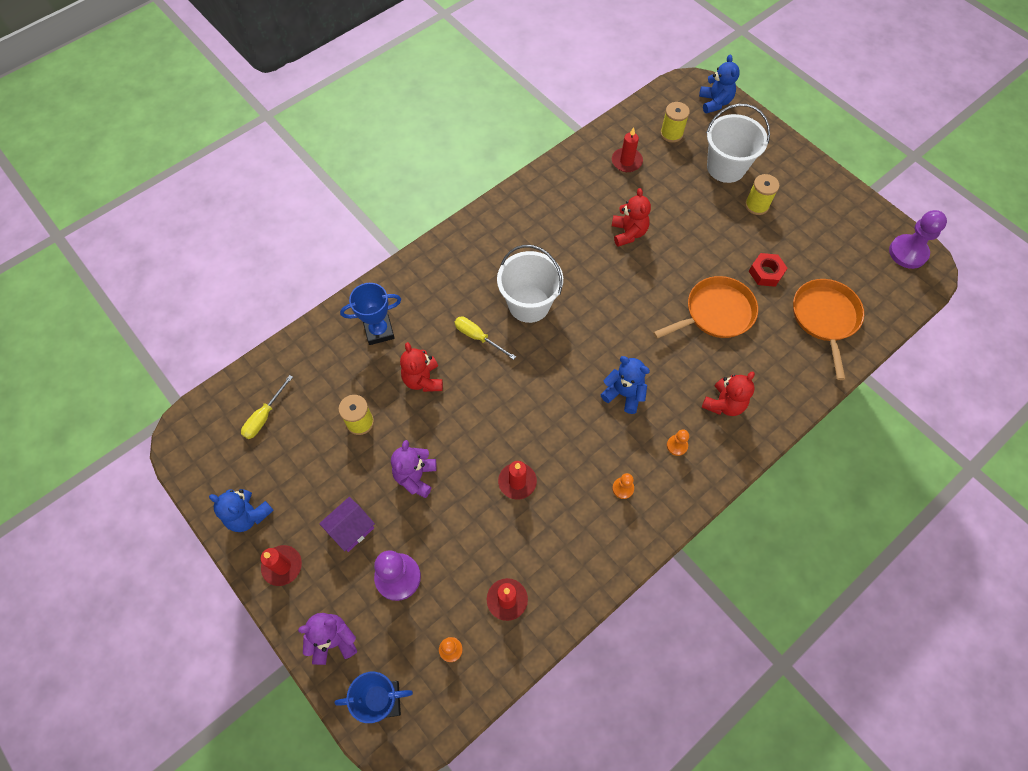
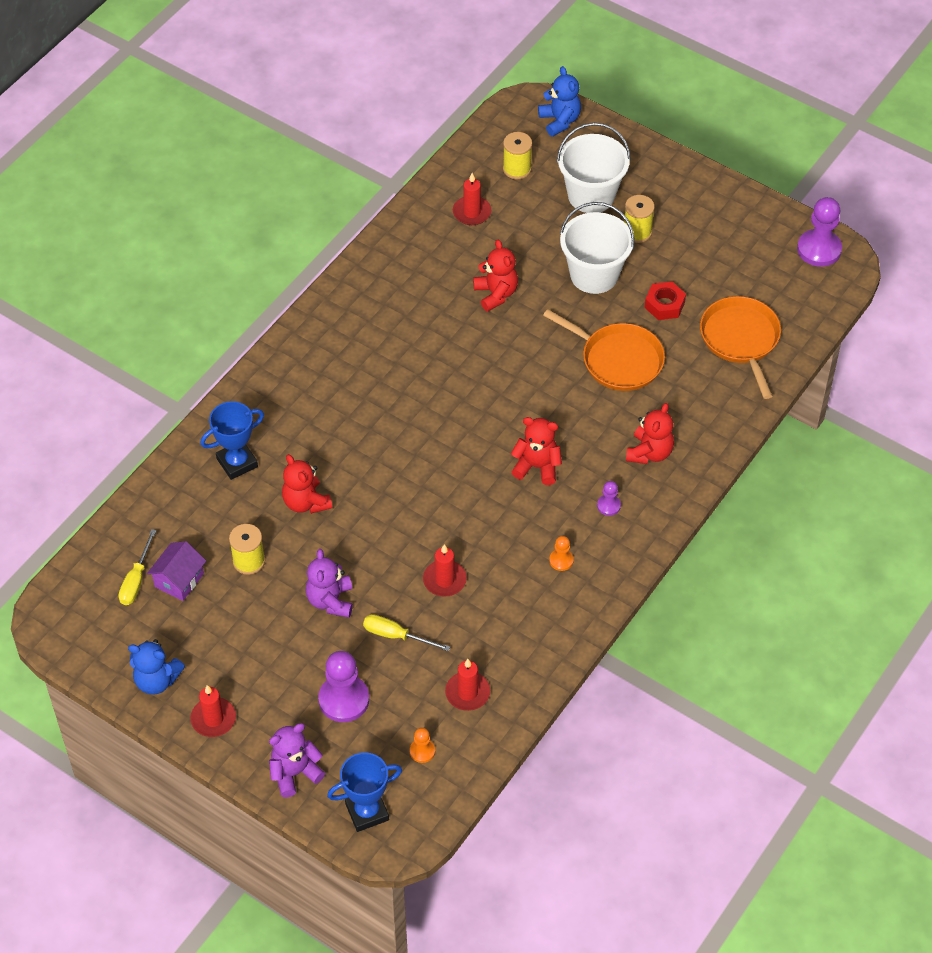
camera: 15 degrees left, 10 degrees down
(351, 529) = (277, 667): purple house -> purple house (179, 580)
(478, 337) = (354, 444): yellow screwdriver -> yellow screwdriver (396, 635)
(529, 304) = (402, 396): white bucket -> white bucket (594, 275)
(624, 394) = (537, 467): blue teddy bear -> red teddy bear
(677, 445) = (608, 505): orange pawn -> purple pawn
(716, 313) = (618, 360): orange pan -> orange pan turned 75 degrees clockwise

